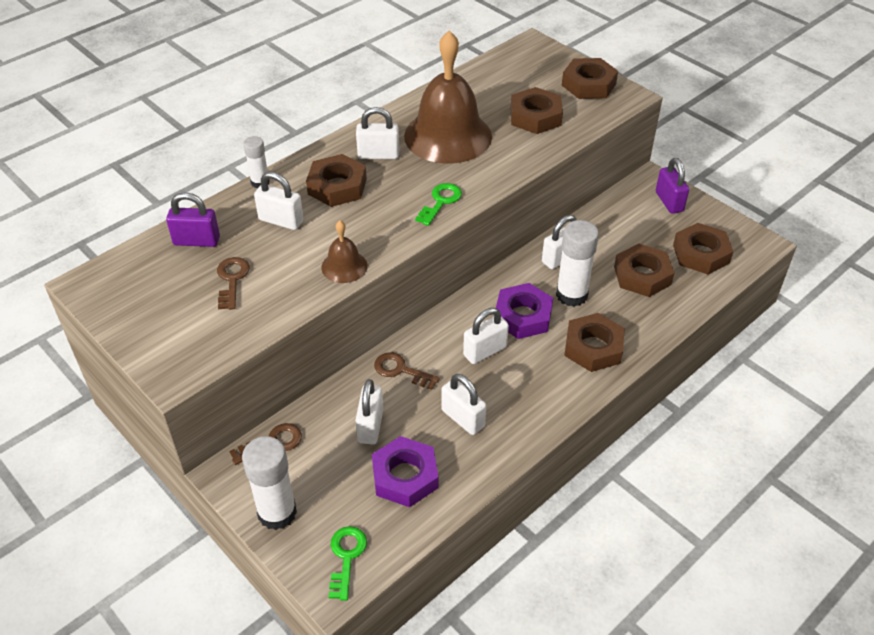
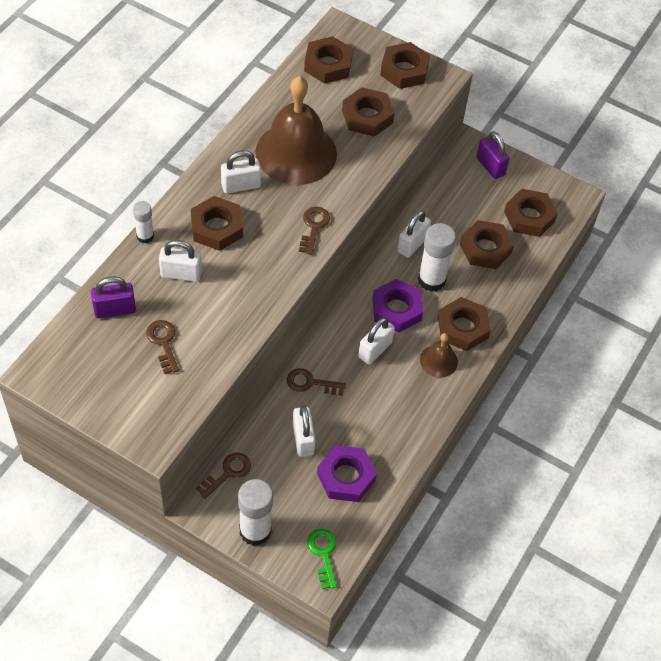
camera: 20 degrees left, 10 degrees up
(344, 266) = (254, 310): brown bell -> brown bell (438, 361)
(440, 202) = (313, 227): green key -> brown key
(463, 418) = (376, 416): white padlock -> none
(510, 70) = (328, 64): none -> brown nut

